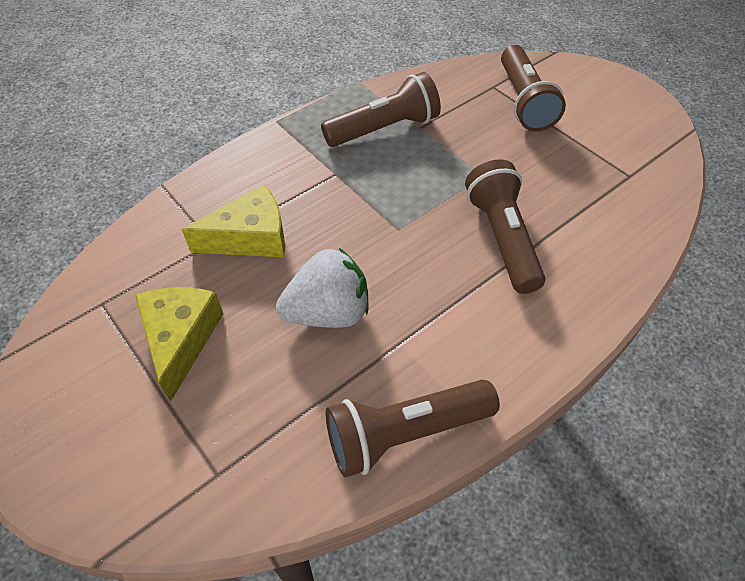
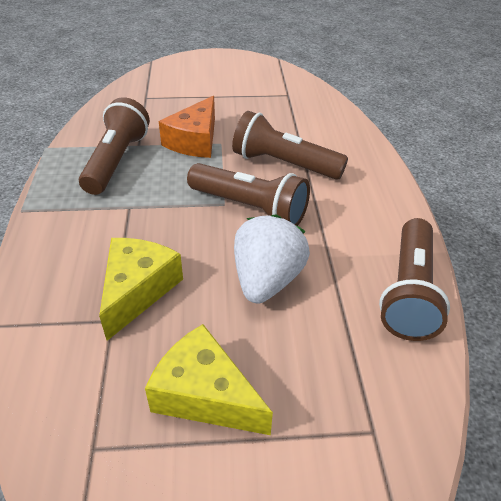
camera: 55 degrees left, 10 degrees down
(466, 157) = (195, 141): none -> orange cheese
(524, 102) = (177, 94): brown flashlight -> brown flashlight (250, 208)

